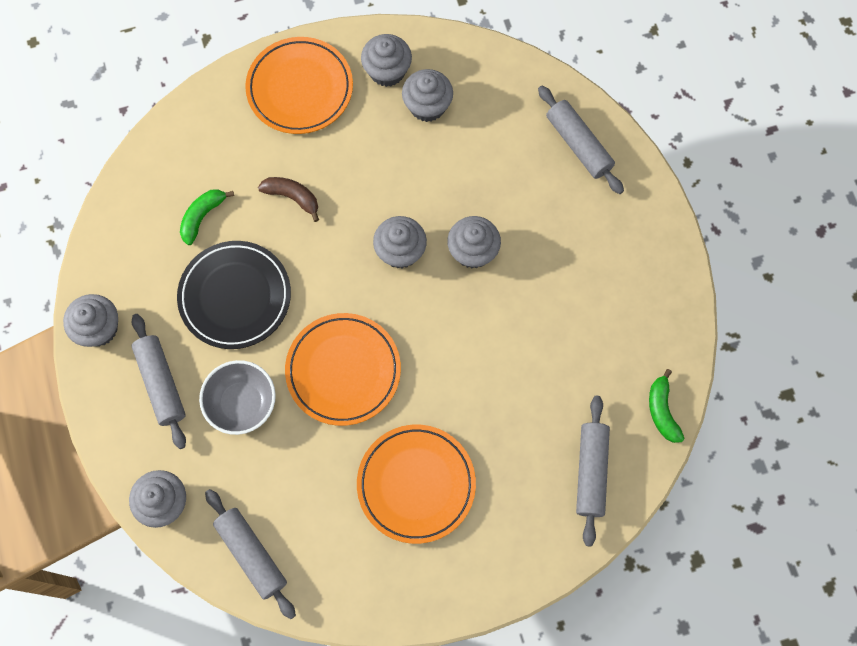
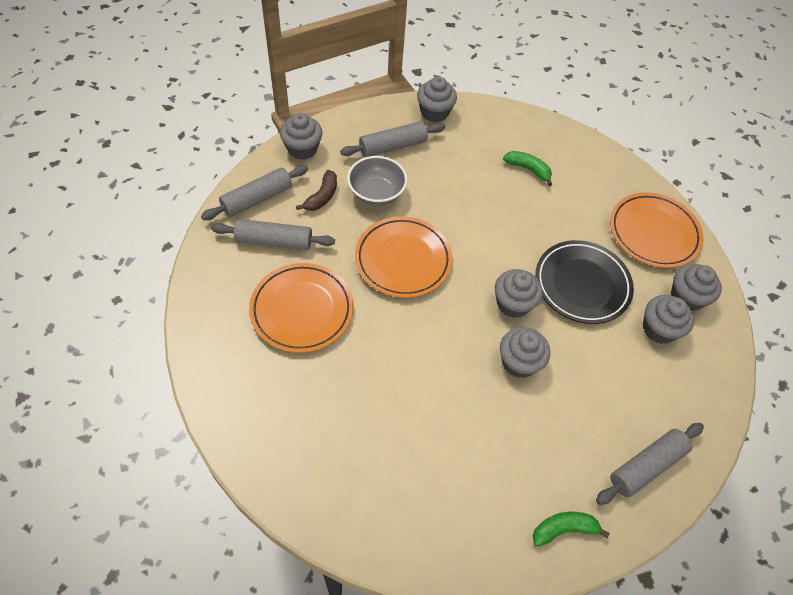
camera: 85 degrees right, 15 degrees down
(235, 297) = (463, 189): black plate -> black plate (582, 284)
(292, 197) = (553, 227): brown banana -> brown banana (322, 196)
(591, 472) = (301, 458): grey rolling pin -> grey rolling pin (274, 241)
(662, 411) = (360, 535): green banana -> green banana (563, 529)

